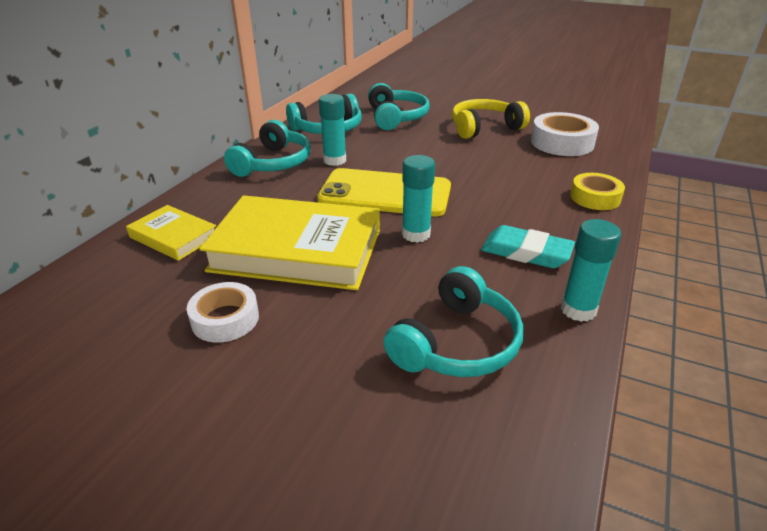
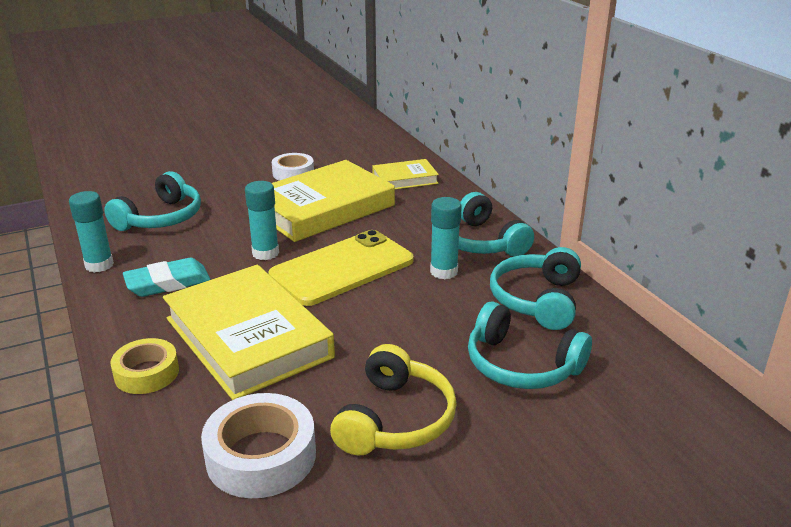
camera: 130 degrees right, 5 degrees down
(456, 343) = (161, 218): turquoise headphones -> turquoise headphones turned 135 degrees counterclockwise
(509, 186) = (248, 338): none -> yellow book

